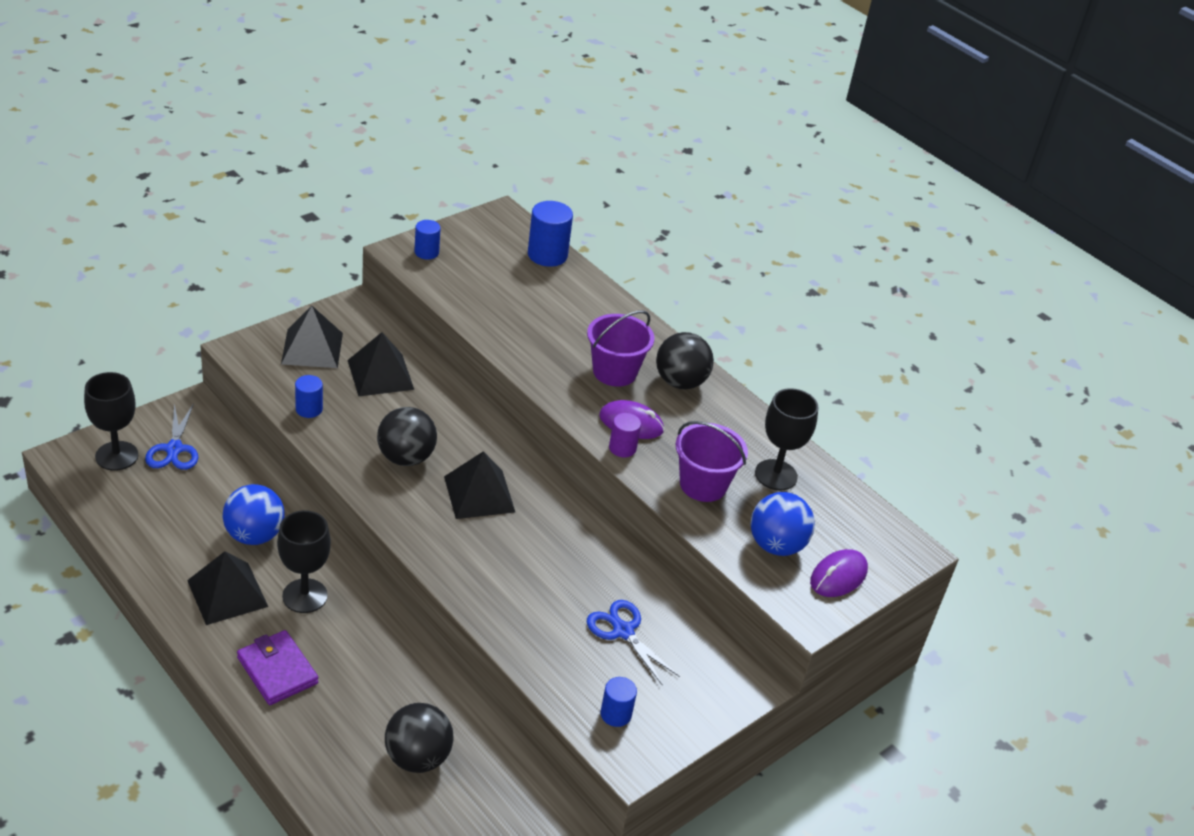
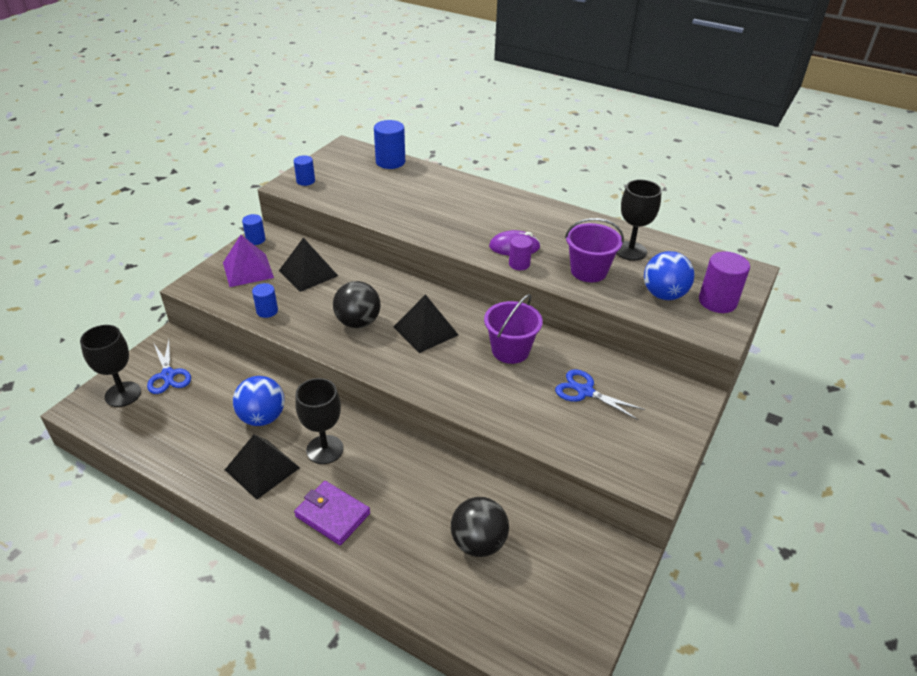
camera: 15 degrees left, 0 degrees up
(312, 348) = (248, 270): black pyramid -> purple pyramid
(614, 372) = (481, 219): purple bucket -> purple bucket (510, 350)
(616, 714) = (619, 453): blue cylinder -> blue cylinder (255, 240)
(680, 382) = (529, 213): black ball -> none
(838, 576) = (717, 301): purple mouse -> purple cylinder

